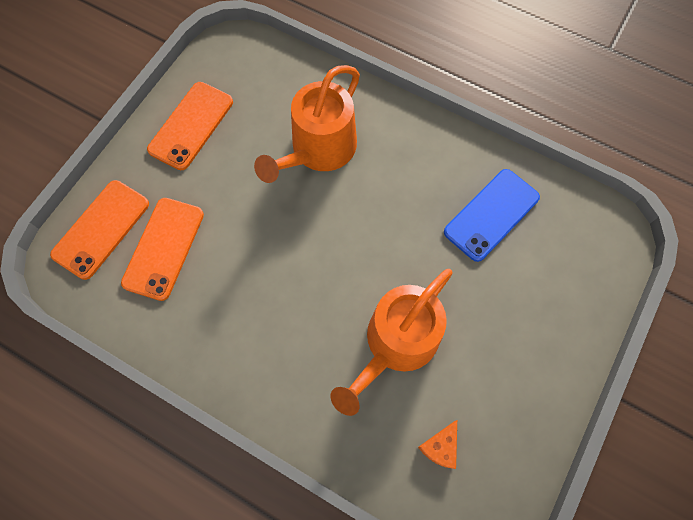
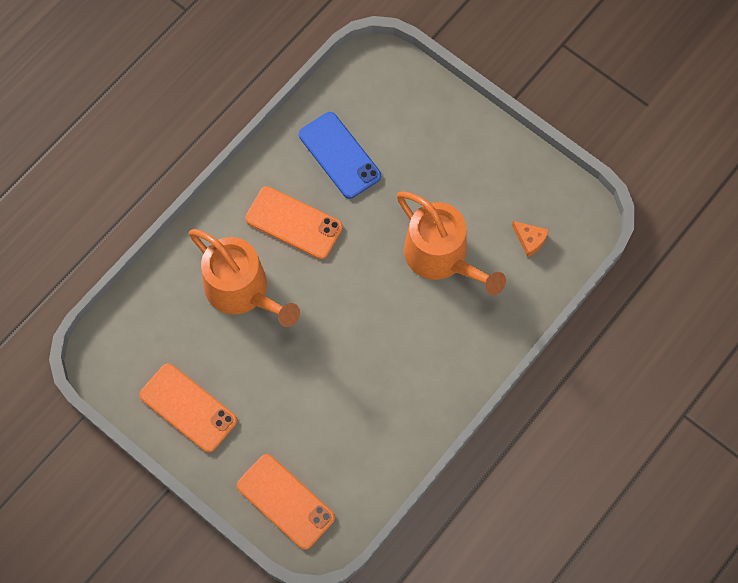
camera: 80 degrees left, 0 degrees up
(164, 248) = (317, 444): orange phone -> orange phone (294, 223)

